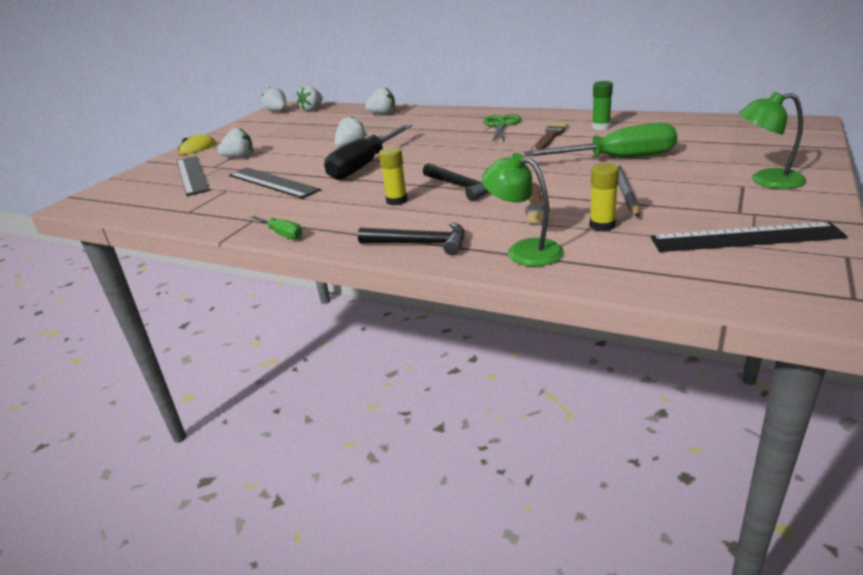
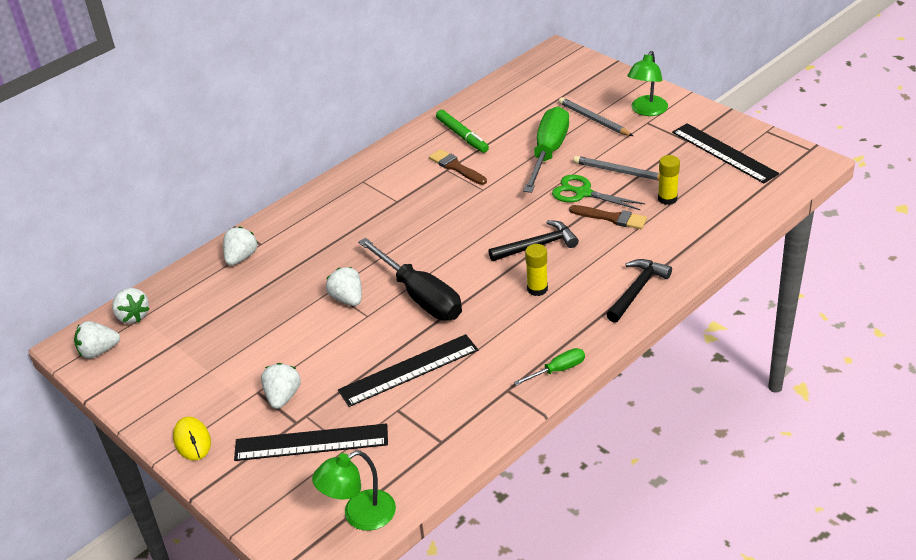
camera: 70 degrees left, 10 degrees up
(501, 125) = (391, 186): green scissors -> green scissors (583, 193)
(524, 250) = (683, 243): green lamp -> green lamp (360, 516)
(601, 127) = (462, 136): green glue stick -> green marker
(705, 162) = (593, 120): none -> grey pencil
(745, 238) = (724, 153): black ruler -> black ruler turned 60 degrees counterclockwise

